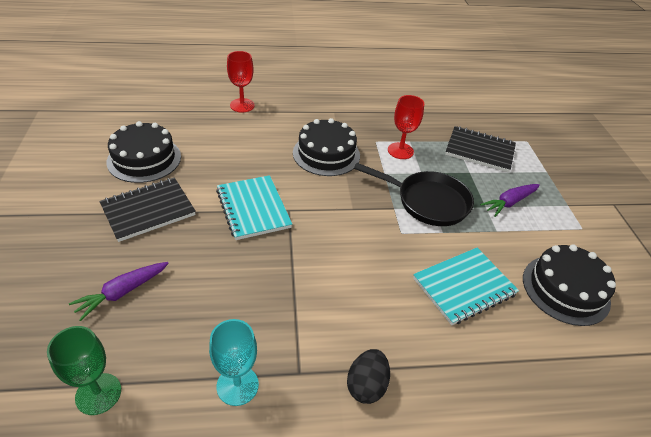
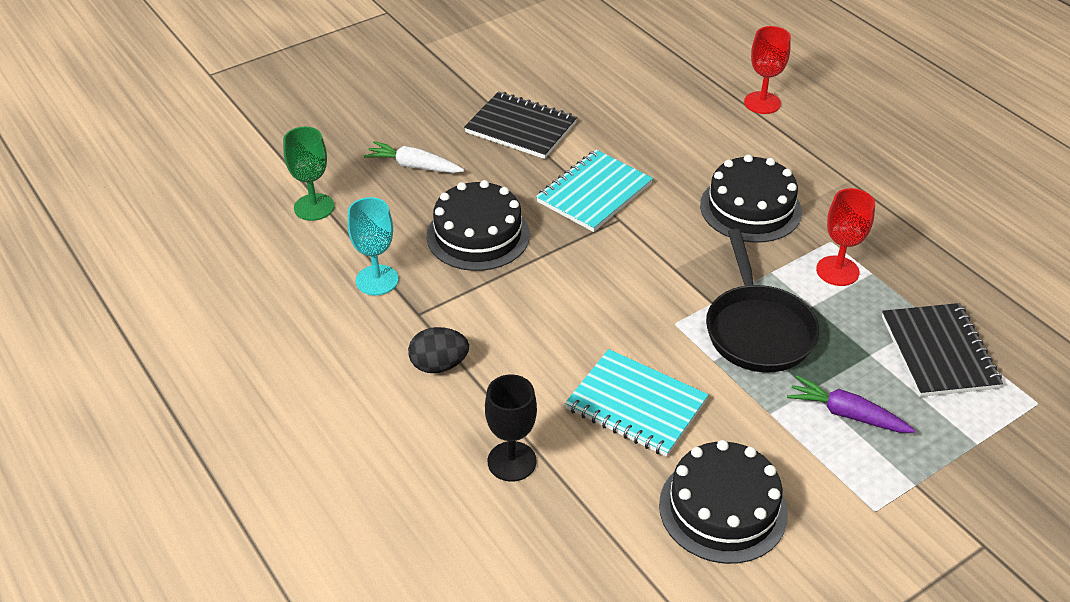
camera: 65 degrees right, 0 degrees up
(122, 292) = (414, 166): purple carrot -> white carrot
(144, 159) = (588, 86): black cake -> black cake (478, 235)
(489, 384) = (512, 461): none -> black goblet

